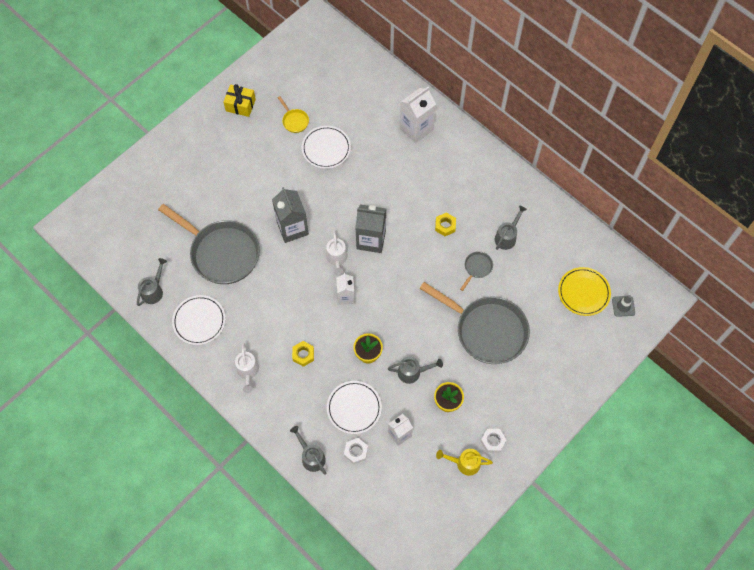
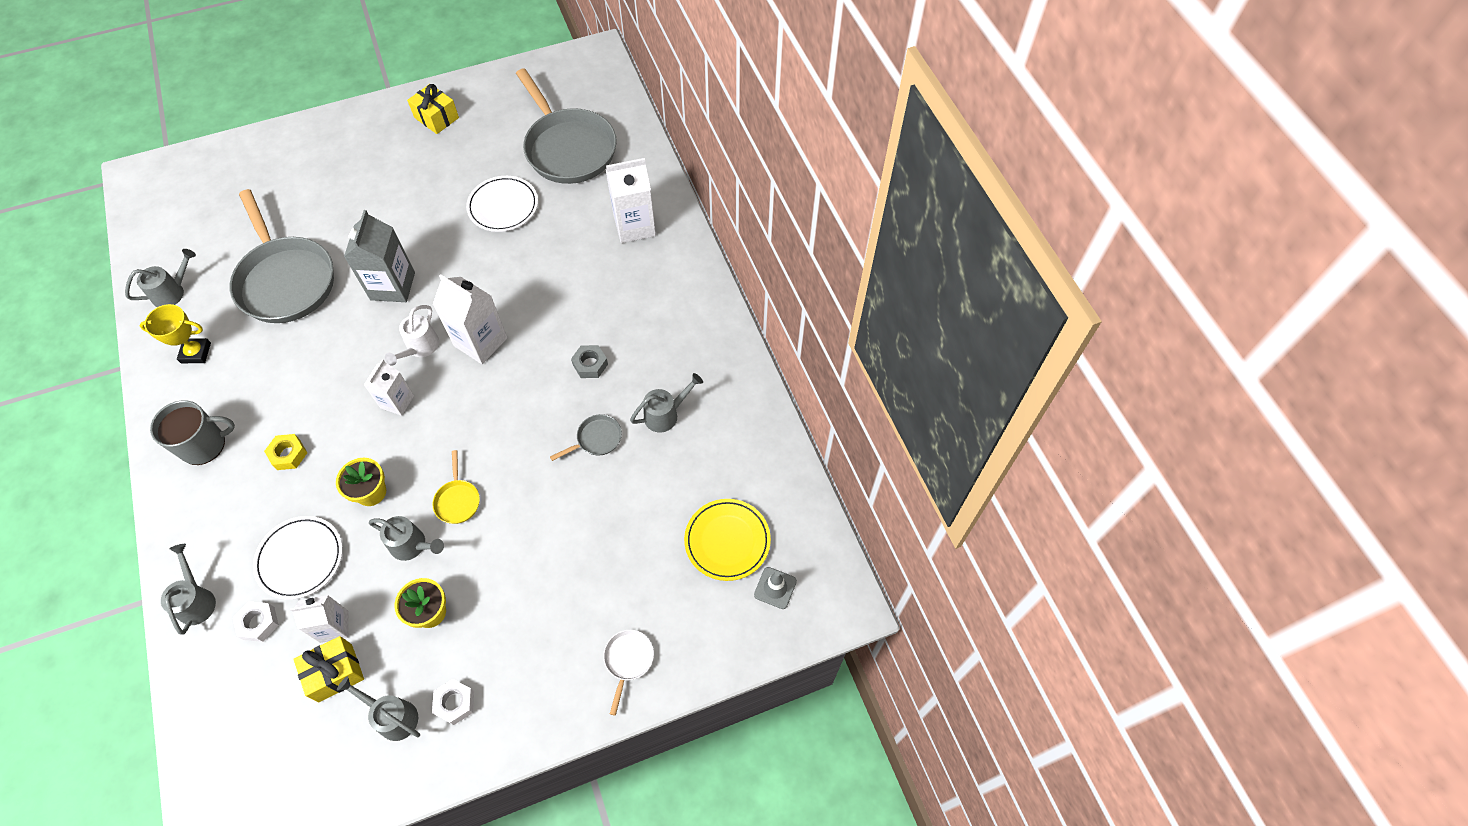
camera: 25 degrees right, 5 degrees down
(199, 321) = (196, 353): white plate -> yellow trophy
(248, 372) = (204, 445): white watering can -> grey mug
(294, 121) = (488, 159): yellow pan -> yellow pan (457, 500)
(371, 240) = (480, 342): grey carton -> white carton
(417, 456) = (335, 673): none -> yellow gift
(445, 226) = (590, 364): yellow nut -> grey nut
(464, 463) = (393, 716): yellow watering can -> grey watering can
(487, 330) = (553, 533): grey pan -> grey pan (568, 148)
(569, 378) = (628, 660): none -> white pan

